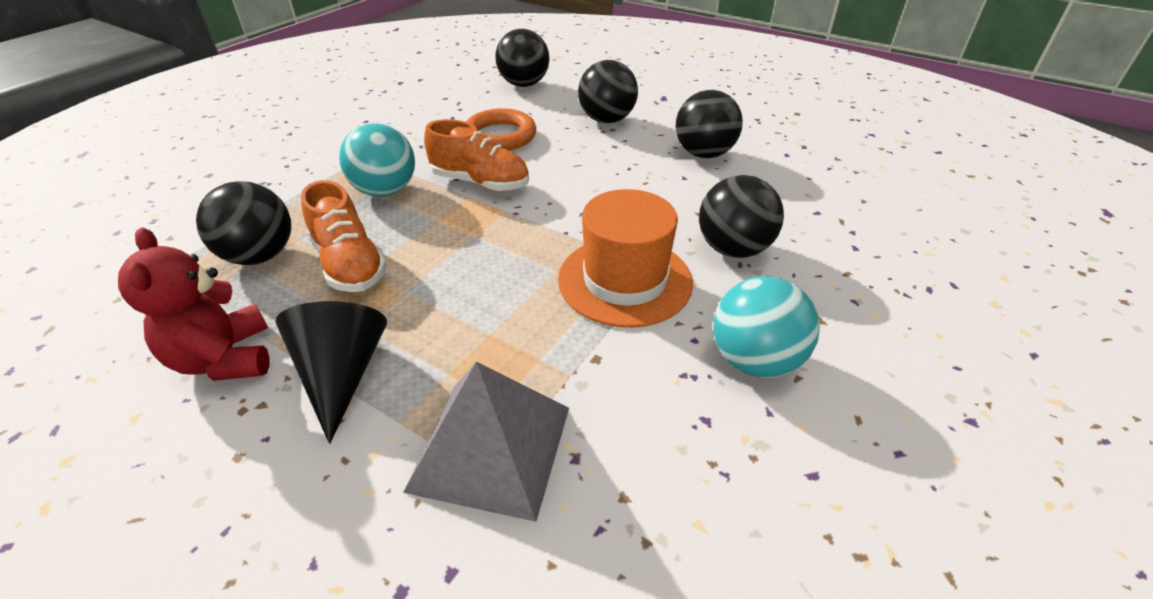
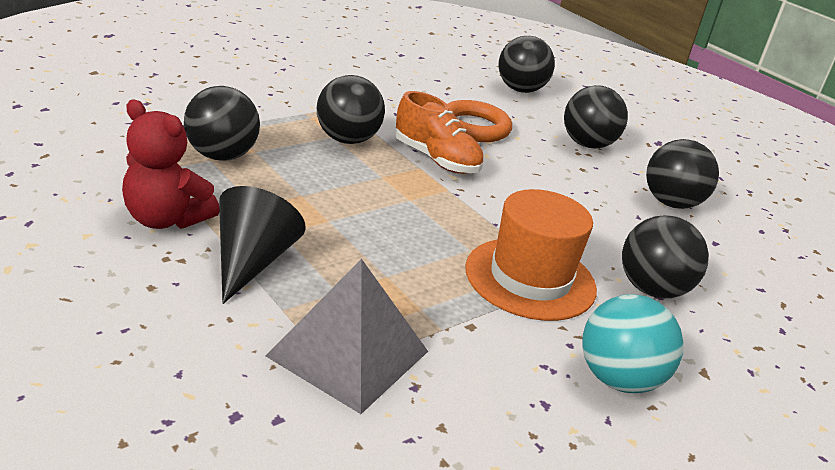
camera: 15 degrees right, 10 degrees down
(224, 359) = (166, 219): red teddy bear -> red teddy bear turned 60 degrees counterclockwise
(350, 264) = (292, 186): orange shoe -> none
(385, 191) = (347, 140): turquoise ball -> black ball

